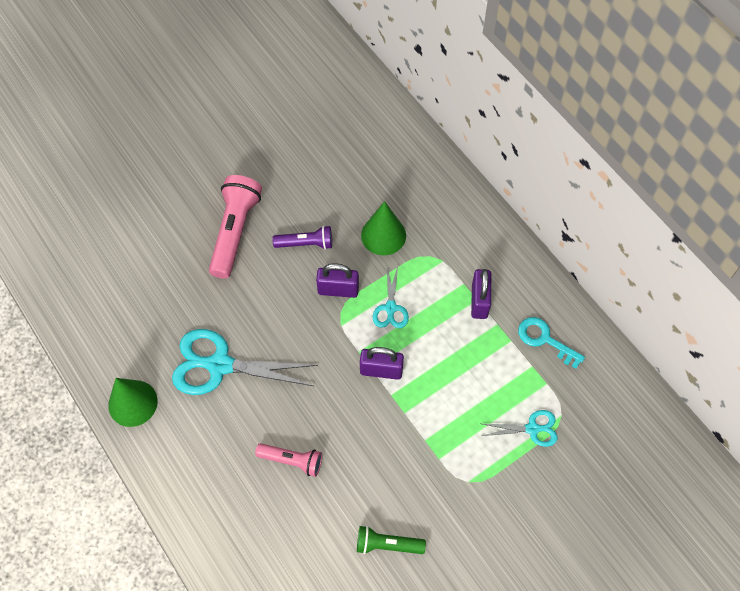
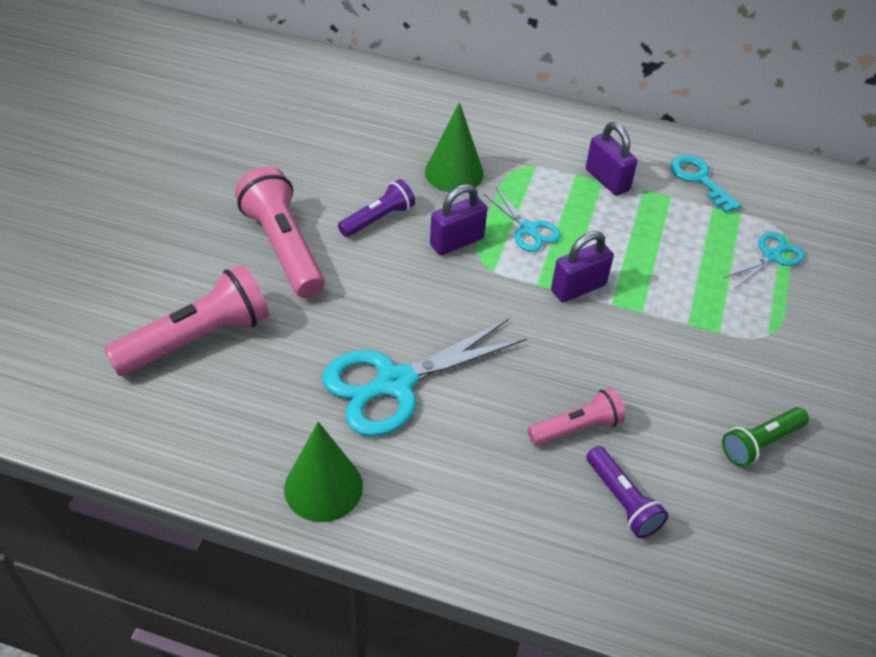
camera: 40 degrees left, 15 degrees down
(142, 267) = (197, 339): none -> pink flashlight
(275, 521) = (622, 501): none -> purple flashlight
(544, 340) = (699, 180): turquoise key -> turquoise key turned 60 degrees clockwise

